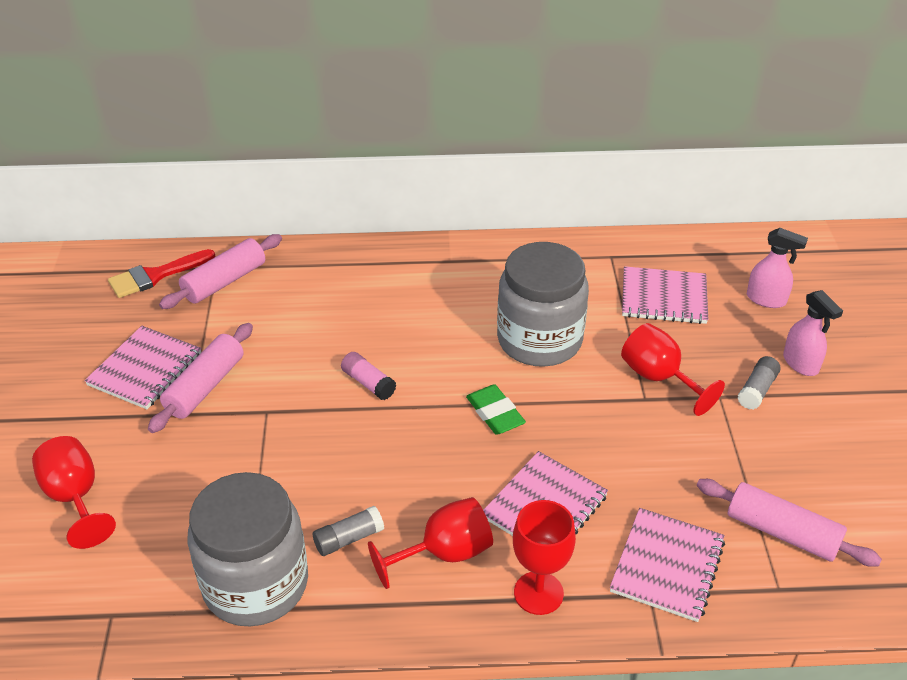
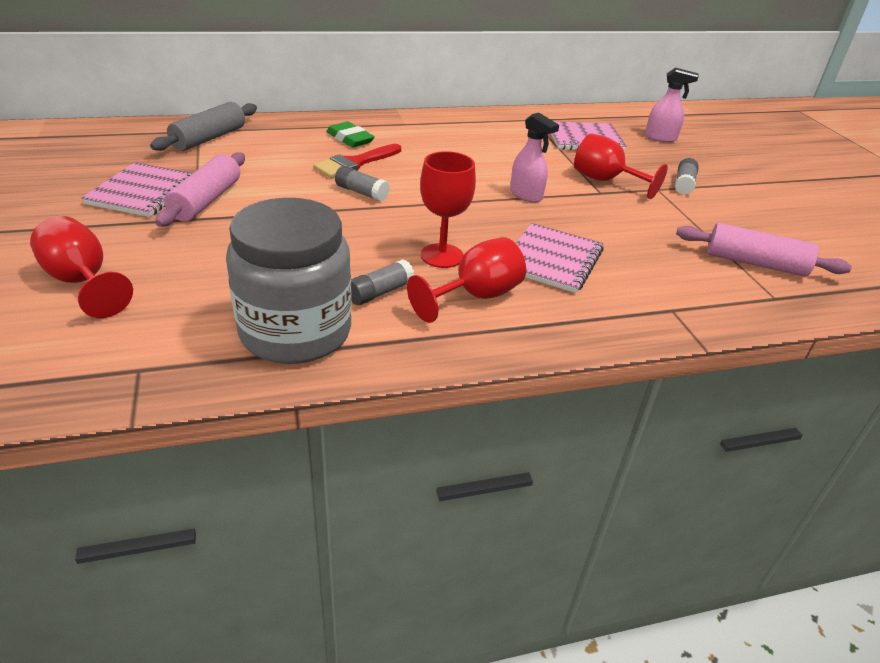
camera: 15 degrees left, 5 degrees down
(155, 276) = (142, 136): red brush -> red brush (355, 163)
(224, 281) = (209, 138): pink rolling pin -> grey rolling pin
(368, 383) = (361, 193): pink glue stick -> grey glue stick
(495, 413) = (481, 206): green eraser -> green eraser (350, 139)
(538, 593) = (575, 316): red goblet -> red goblet (442, 256)
(539, 340) = (498, 163): grey jar -> none
(667, 566) = (676, 290): pink notebook -> none
(801, 364) = (707, 169): pink spray bottle -> pink spray bottle (526, 195)

